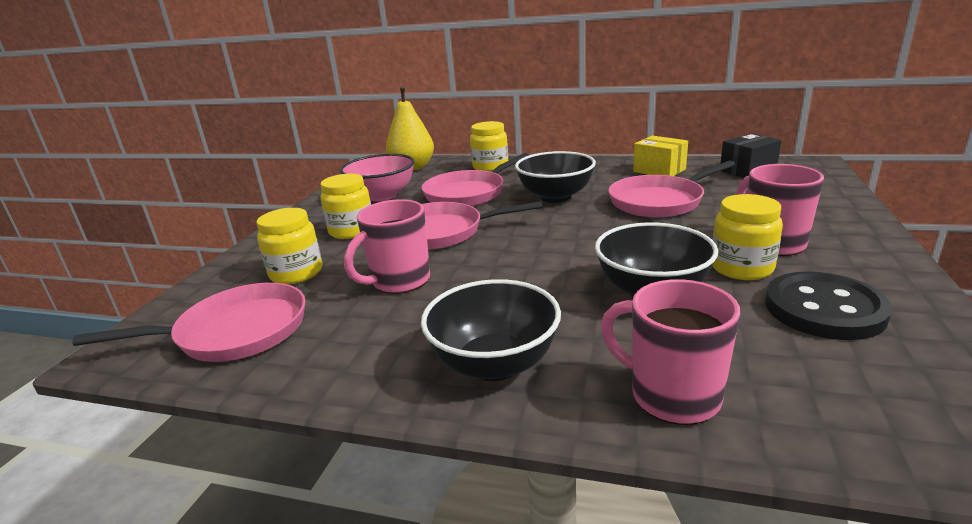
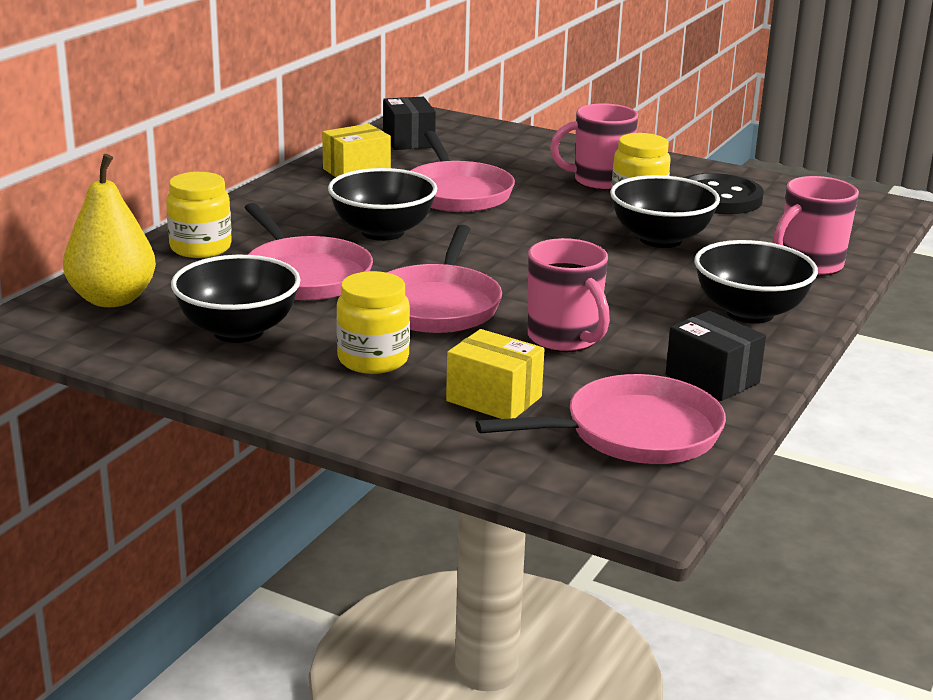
camera: 80 degrees left, 0 degrees up
(235, 332) = (634, 433): pink pan -> pink pan turned 75 degrees clockwise
(296, 273) = (494, 399): yellow jar -> yellow box
(333, 358) = (712, 379): none -> black box
(382, 196) = (238, 331): pink bowl -> black bowl

